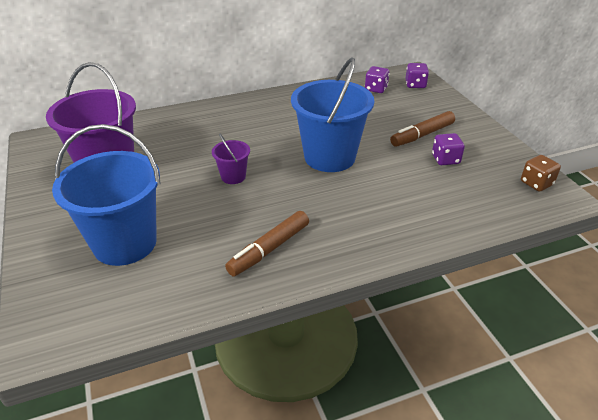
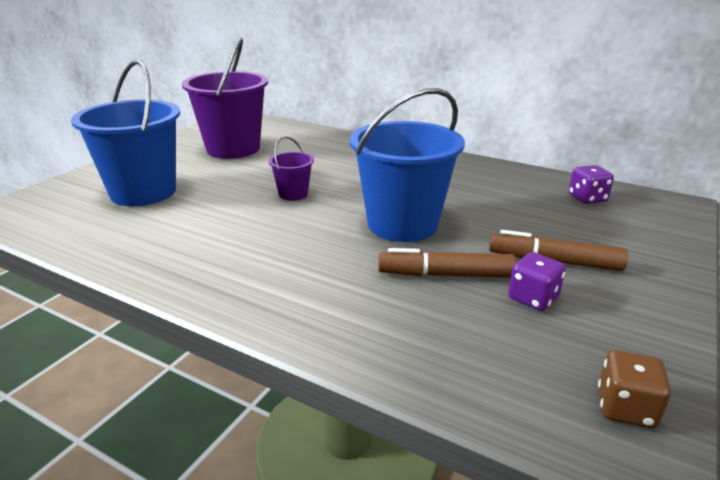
camera: 50 degrees right, 10 degrees down
(269, 249) = (201, 254): brown marker -> brown marker (446, 275)
(415, 85) = (655, 216): purple dice -> none

